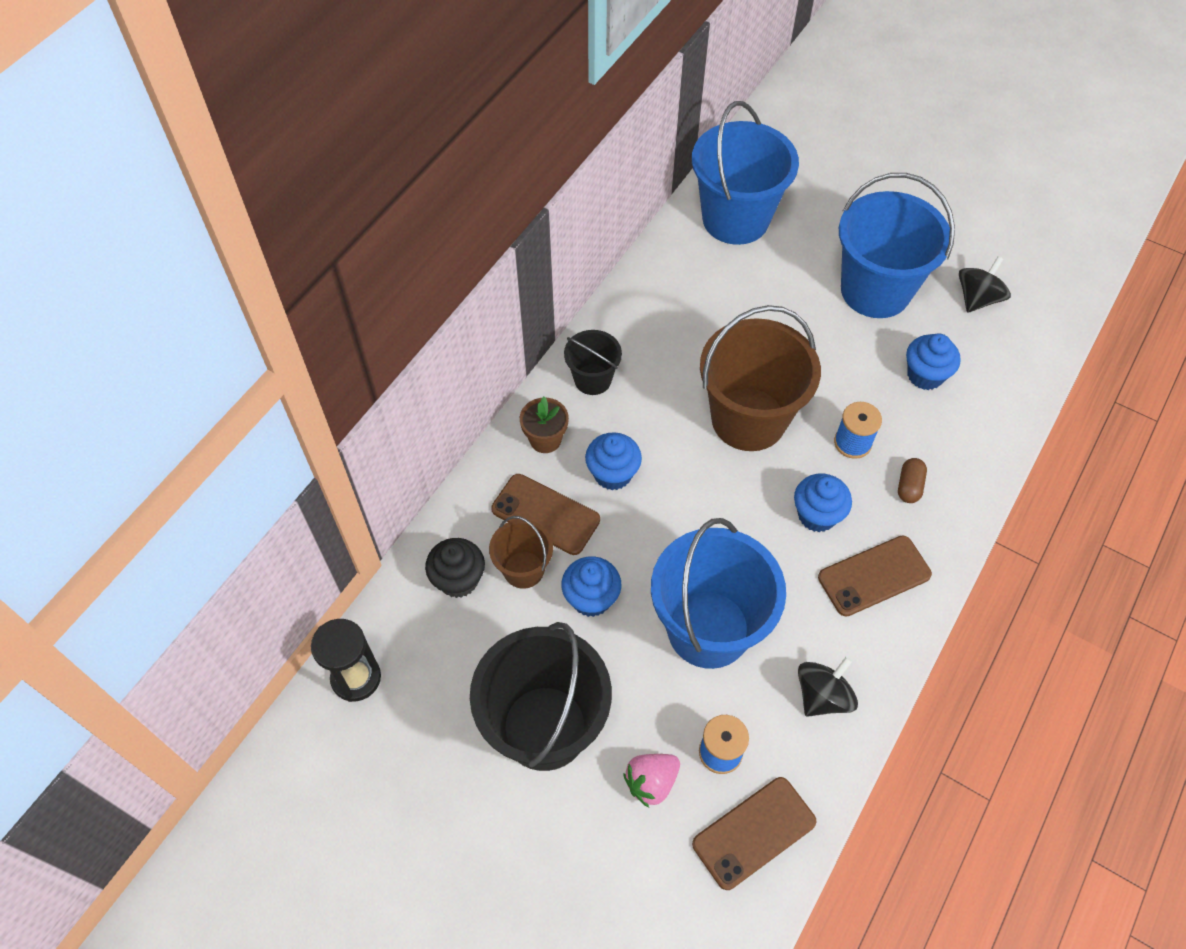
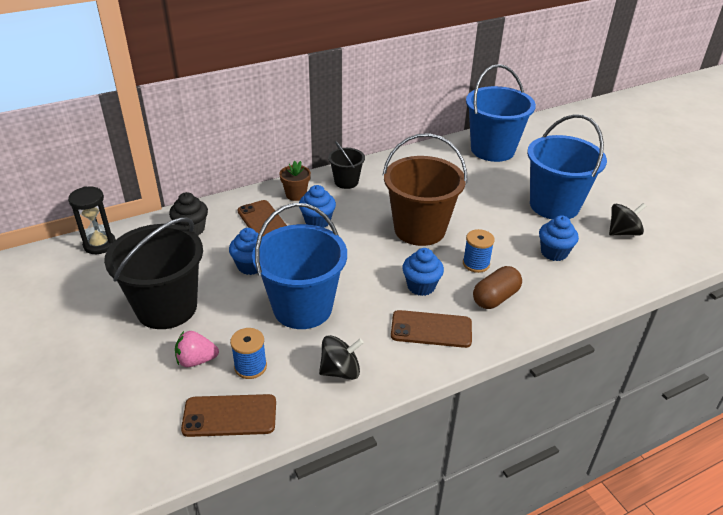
camera: 30 degrees right, 20 degrees down
(523, 569) = (228, 239): brown bucket -> none
(909, 486) = (495, 298): brown capsule -> brown capsule, size x1.61

